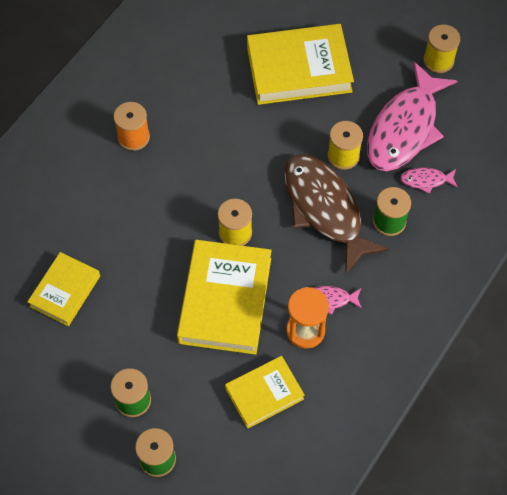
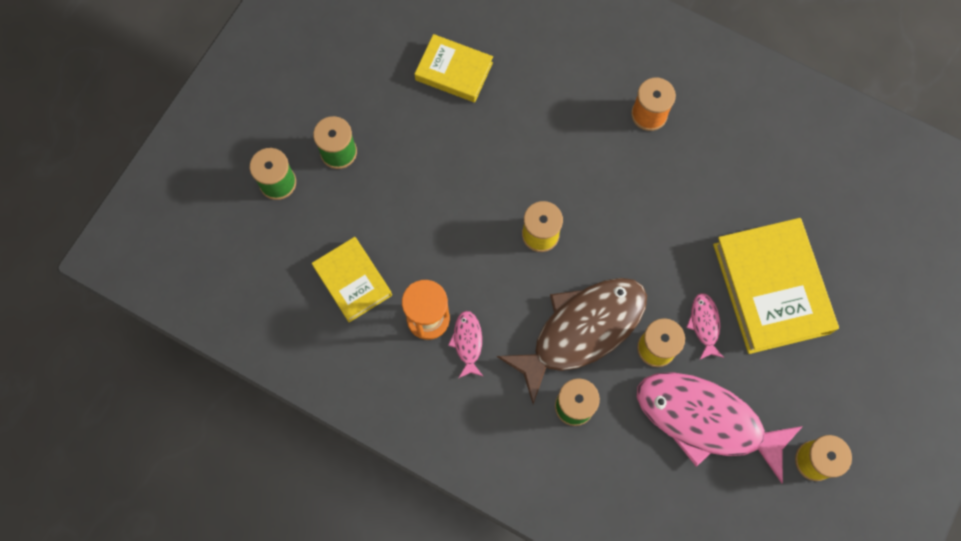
camera: 85 degrees right, 10 degrees up
(225, 300) = (457, 231): yellow book -> none
(426, 180) = (635, 448): pink fish -> pink fish (704, 324)

